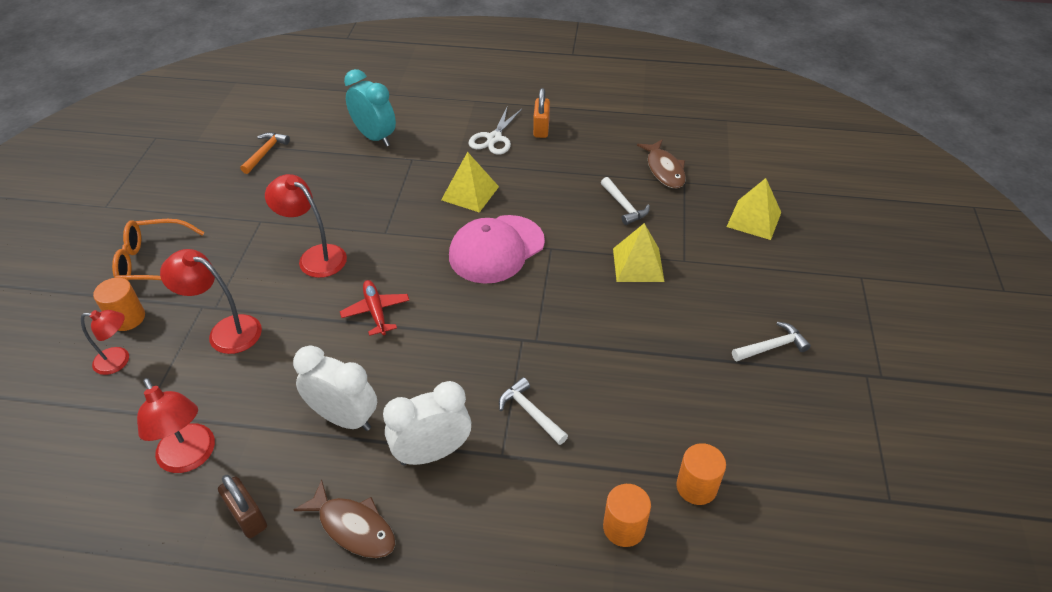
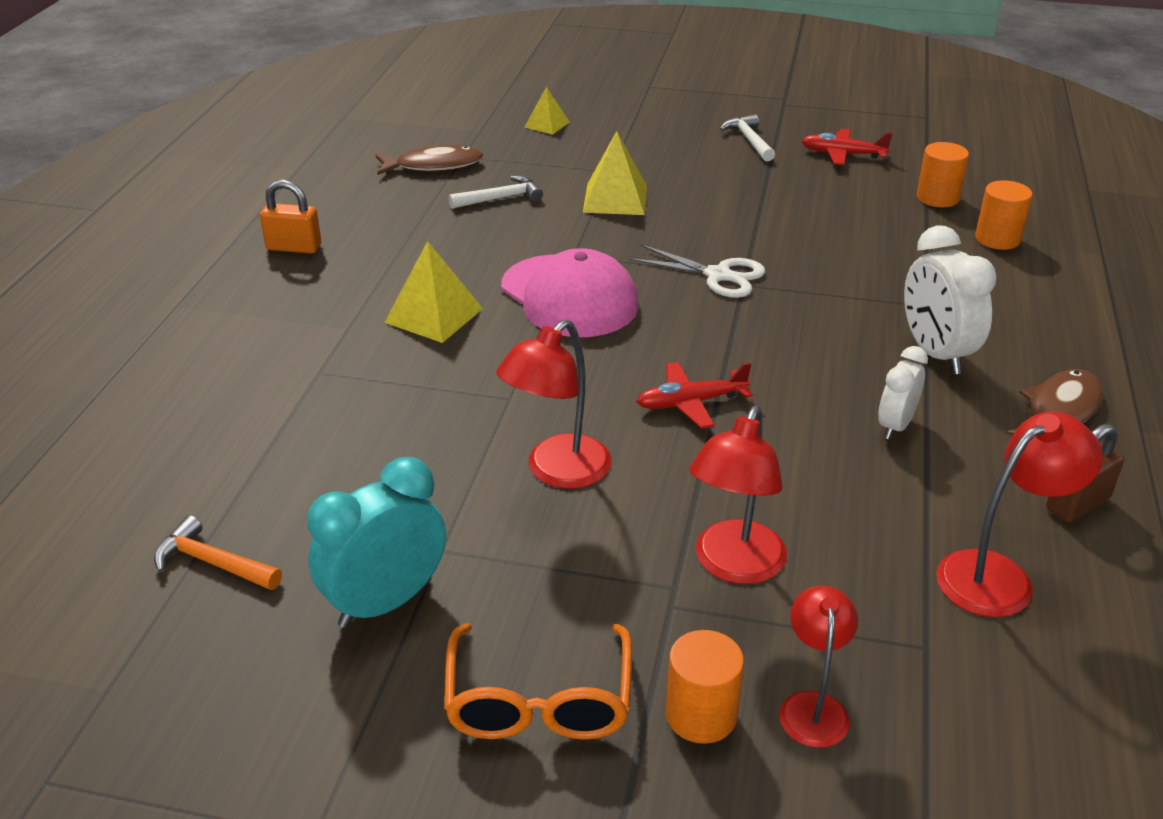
camera: 85 degrees left, 10 degrees down
(344, 418) = (895, 426): white clock -> white clock, size x0.61
(375, 137) = (231, 414): turquoise clock -> turquoise clock (385, 602)
(494, 138) = (298, 289): white scissors -> white scissors (718, 275)
(530, 412) = (860, 284): white hammer -> none
(754, 219) = (547, 124): yellow pyramid -> yellow pyramid, size x0.61
(767, 416) = (842, 154): none -> red plane

